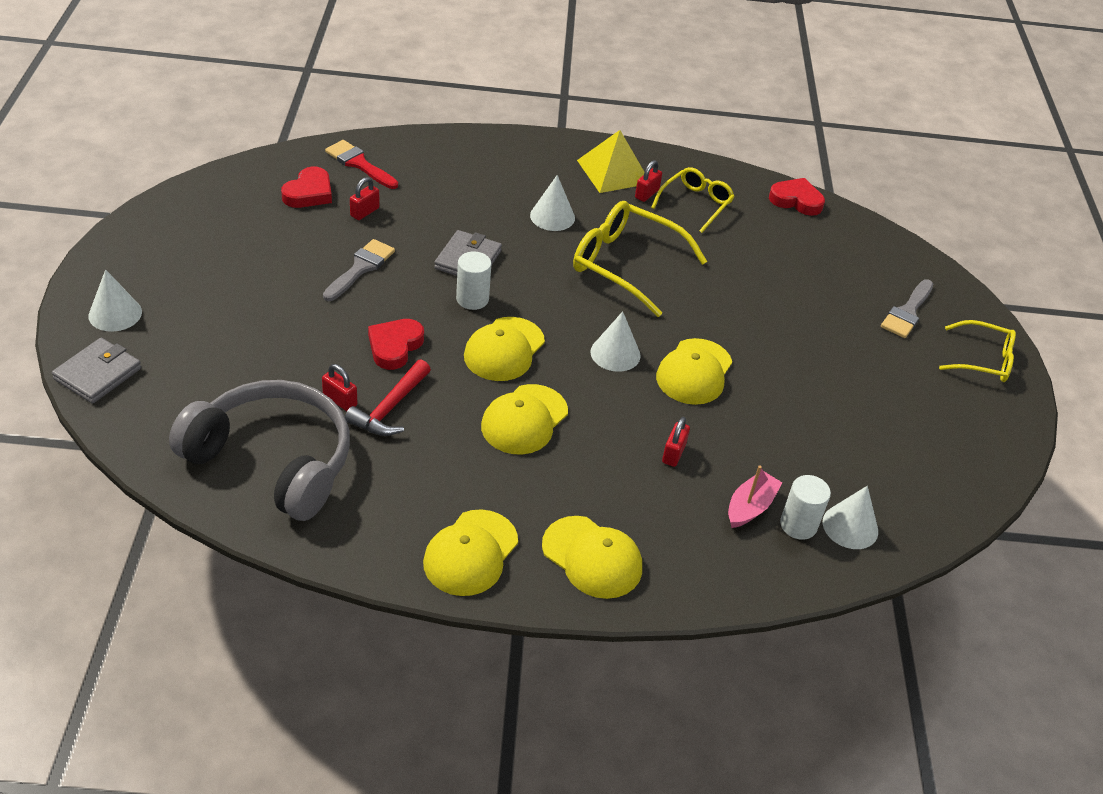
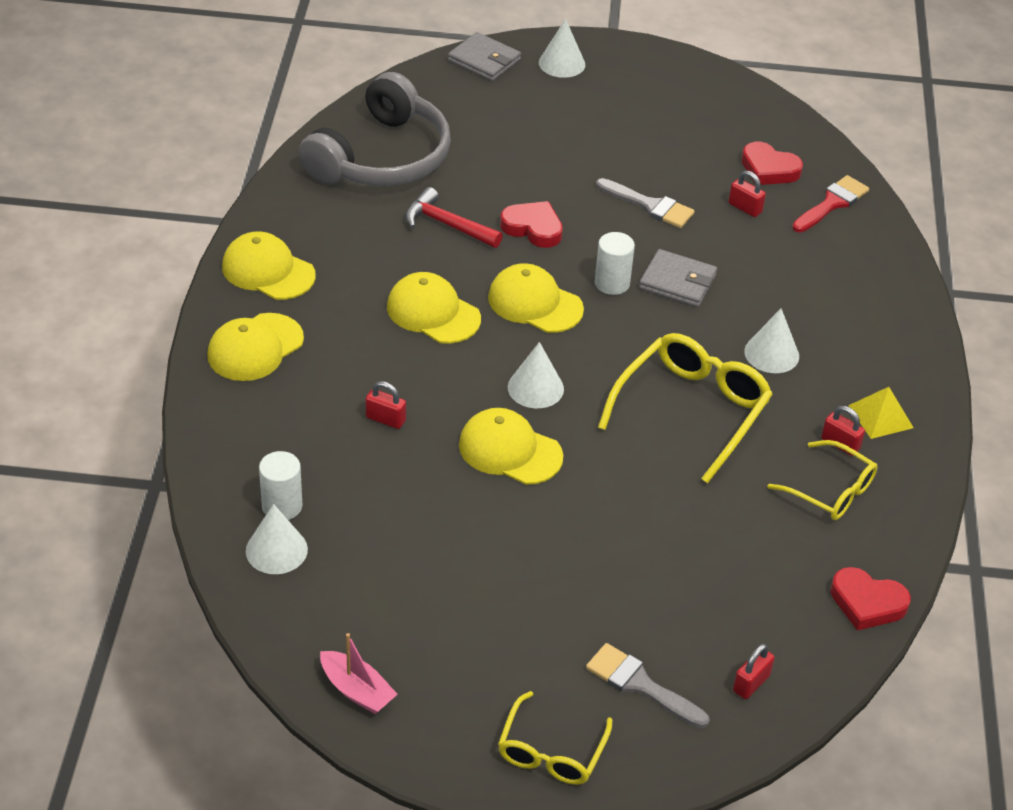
camera: 95 degrees right, 0 degrees up
(340, 400) = (456, 194): red padlock -> red padlock (751, 683)
(613, 171) = (881, 416): yellow pyramid -> yellow pyramid, size x0.65
(750, 507) = (309, 470): pink boat -> pink boat (357, 690)
(796, 200) = (867, 603): red heart -> red heart turned 90 degrees clockwise

